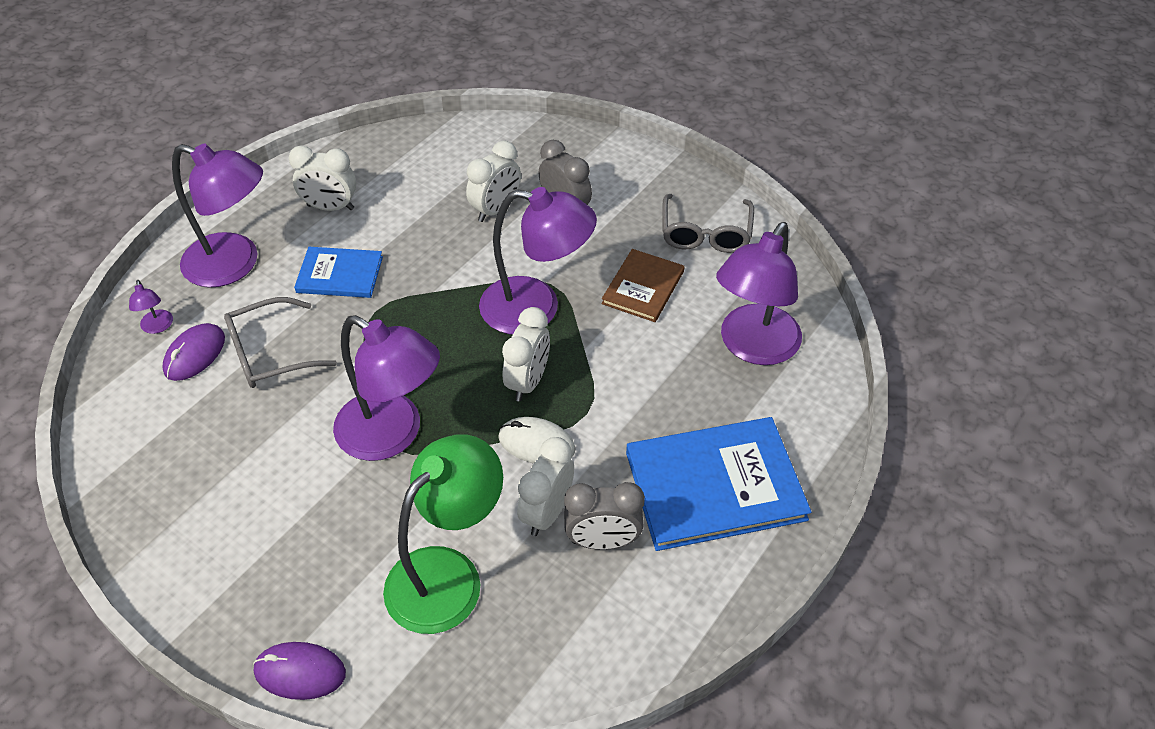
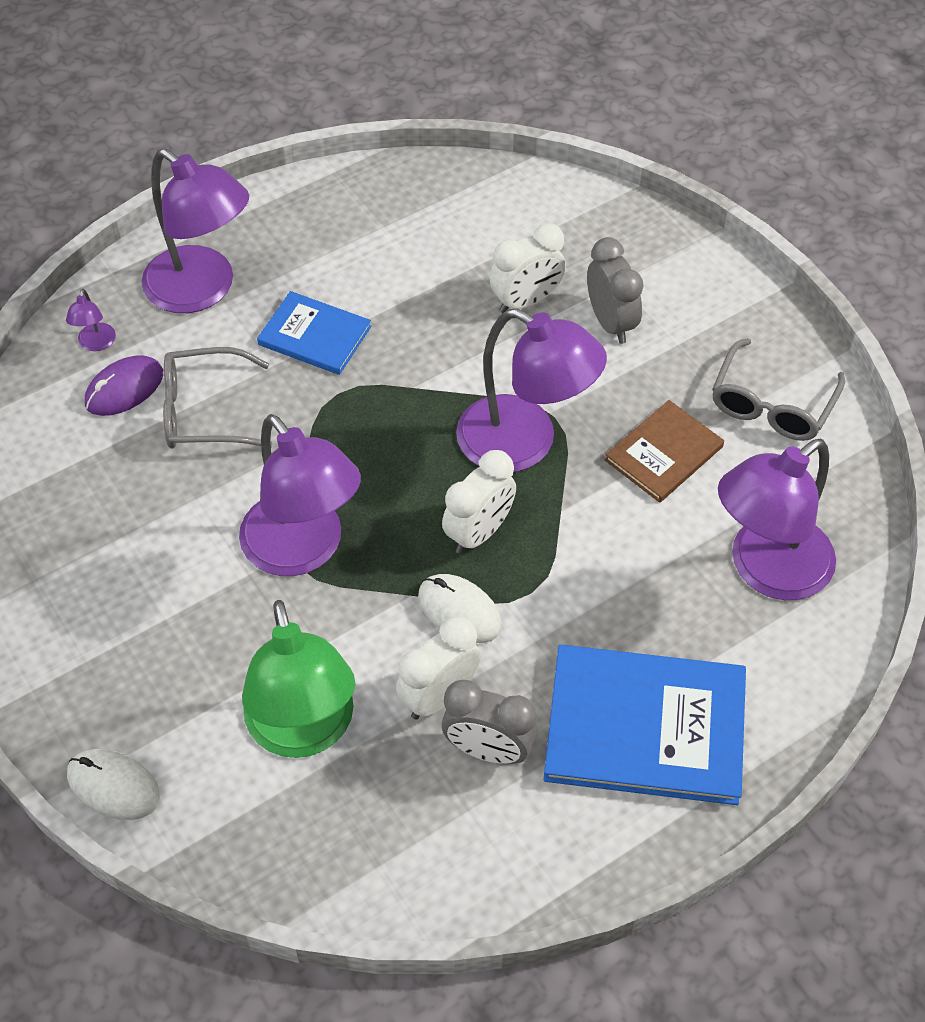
camera: 20 degrees right, 5 degrees up
(300, 672) = (113, 786): purple mouse -> white mouse
(330, 207) = (334, 246): white clock -> none
(447, 574) = (304, 731): green lamp -> green lamp turned 105 degrees clockwise

